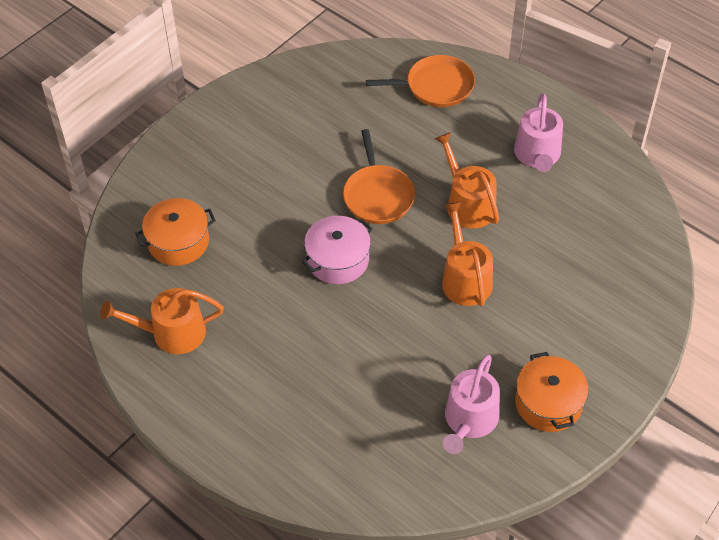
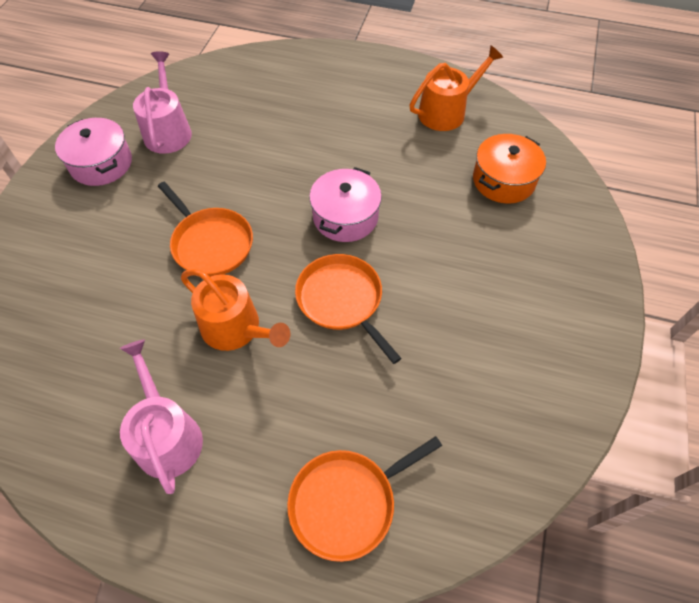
camera: 155 degrees right, 5 degrees up
(465, 278) = (210, 243): orange watering can -> orange pan
(548, 403) = (101, 164): orange pot -> pink pot

